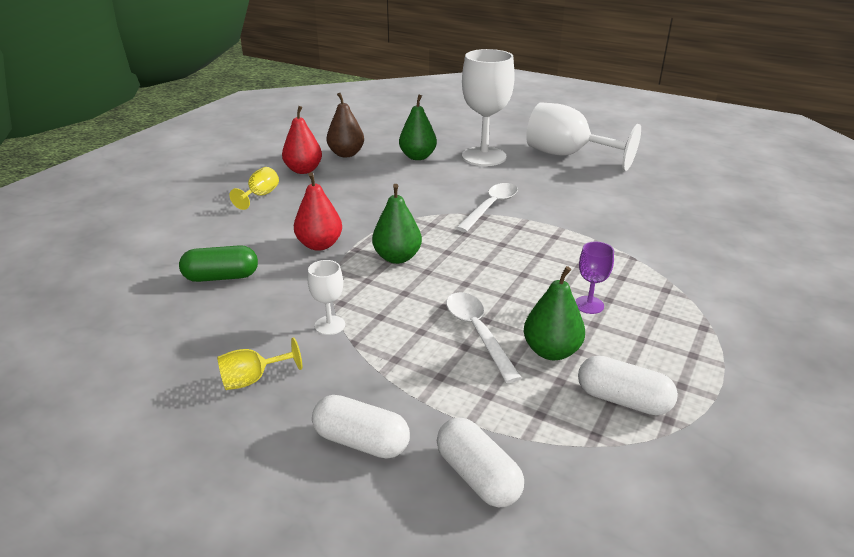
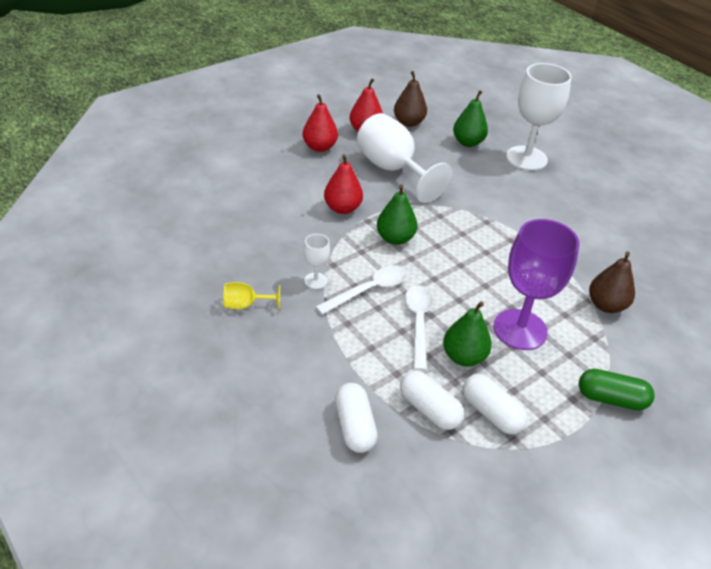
camera: 20 degrees right, 10 degrees up
(221, 277) = (259, 215): green capsule -> green capsule (611, 399)
(260, 196) = (319, 147): yellow goblet -> red pear
(361, 441) = (293, 374): white capsule -> white capsule (429, 409)
(491, 207) = (499, 213): white spoon -> white spoon (369, 290)
(567, 155) = (605, 178): white goblet -> white goblet (393, 170)
(589, 305) = (520, 329): purple goblet -> purple goblet, size x2.21
(653, 257) = (606, 305): none -> brown pear

